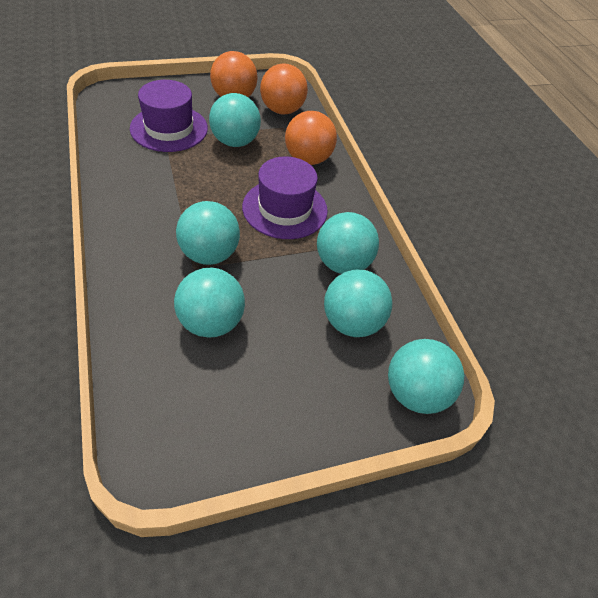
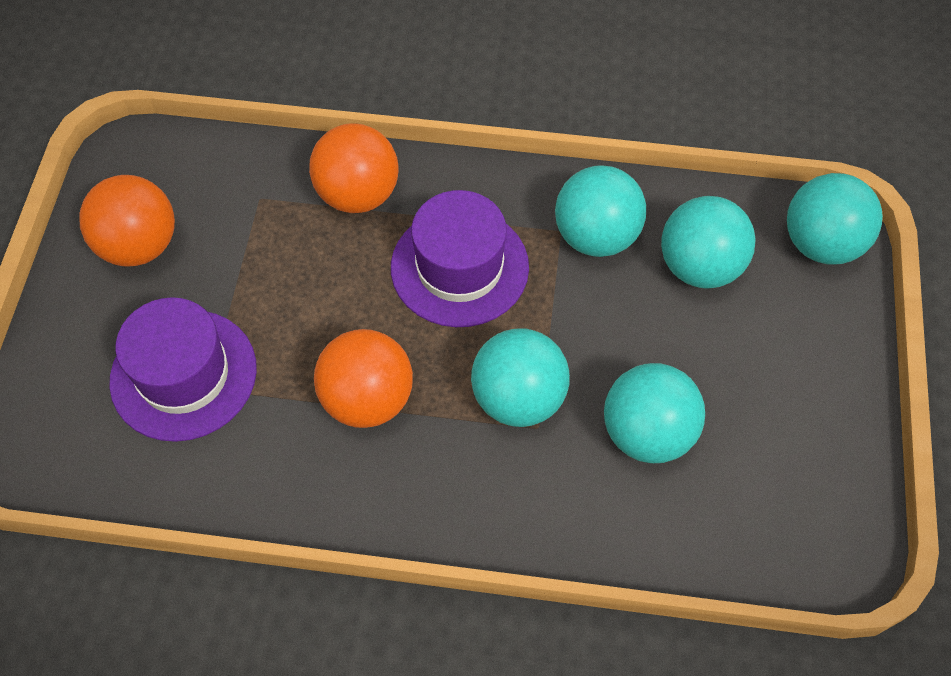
camera: 60 degrees left, 10 degrees up
(235, 142) = (268, 283): turquoise ball -> none
(282, 110) = (212, 184): orange ball -> orange ball (367, 399)

